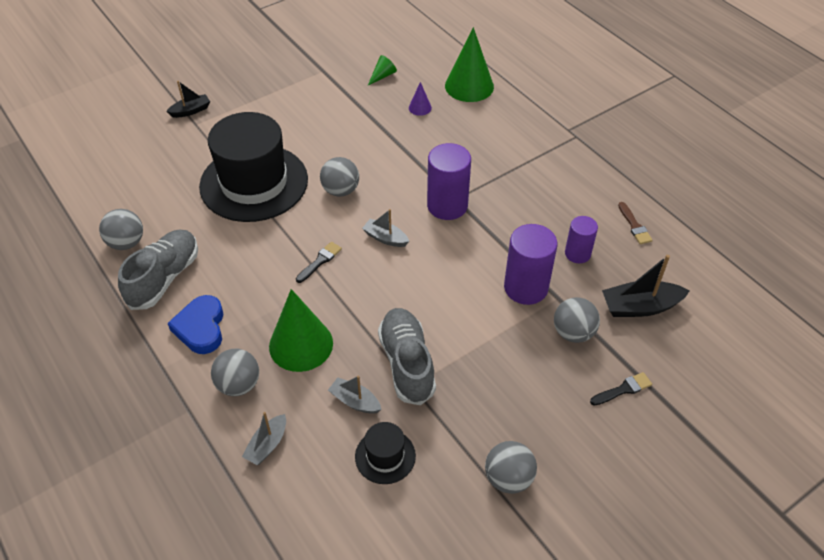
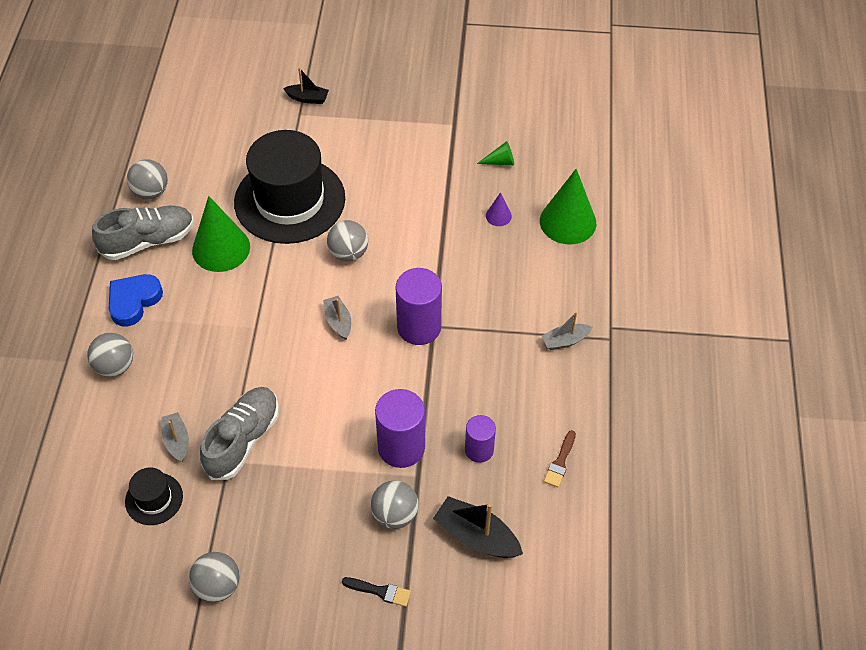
camera: 40 degrees right, 5 degrees up
(267, 445) = (89, 427): grey boat -> grey boat (565, 341)
(301, 344) = (186, 366): green cone -> green cone (221, 248)
(320, 261) = (269, 306): black brush -> none

